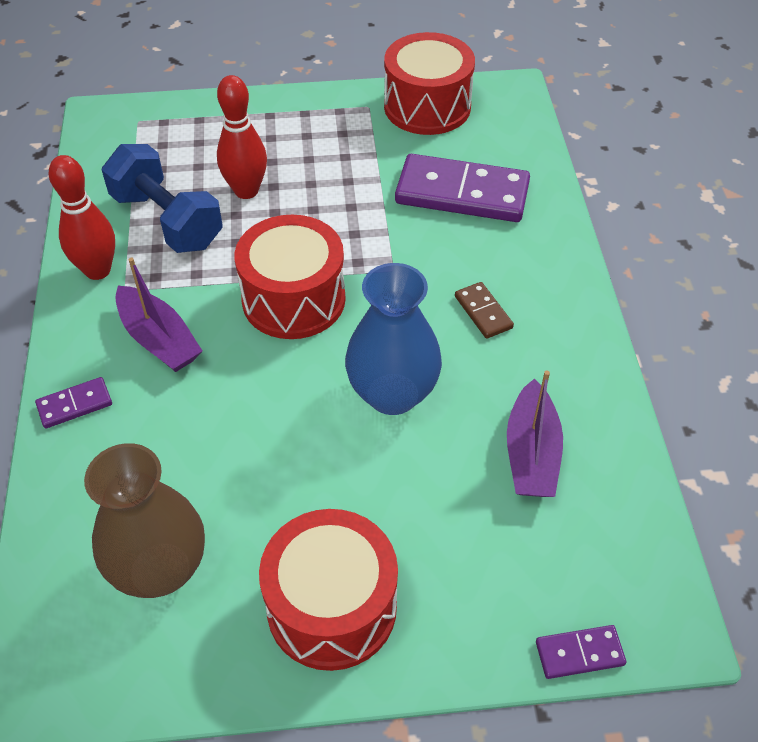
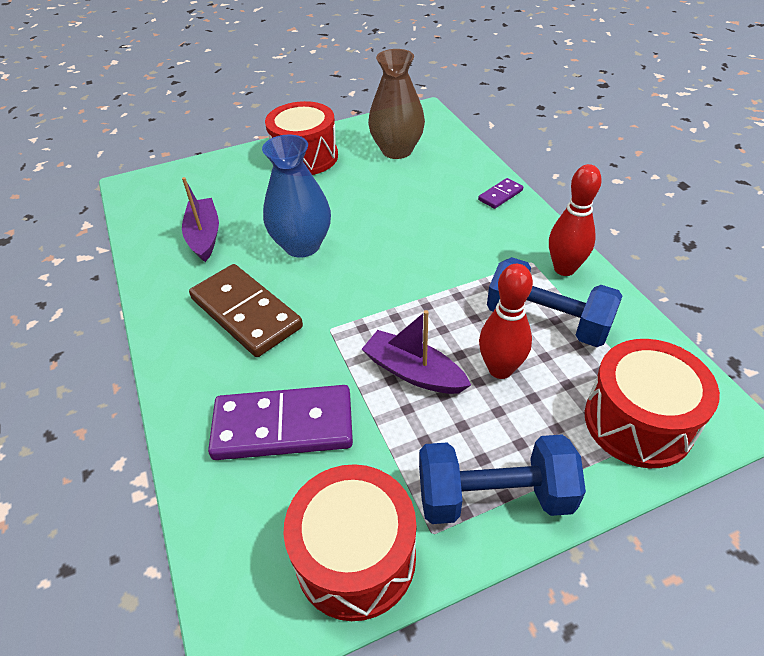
camera: 165 degrees right, 5 degrees down
(159, 340) = (478, 238): purple boat -> purple boat (413, 372)
(293, 299) = (400, 286): red drum -> red drum (638, 421)
(313, 114) = (494, 496): none -> blue dumbbell
(483, 312) = (246, 313): brown domino -> brown domino, size x2.18
(579, 653) = (179, 169): purple domino -> none

